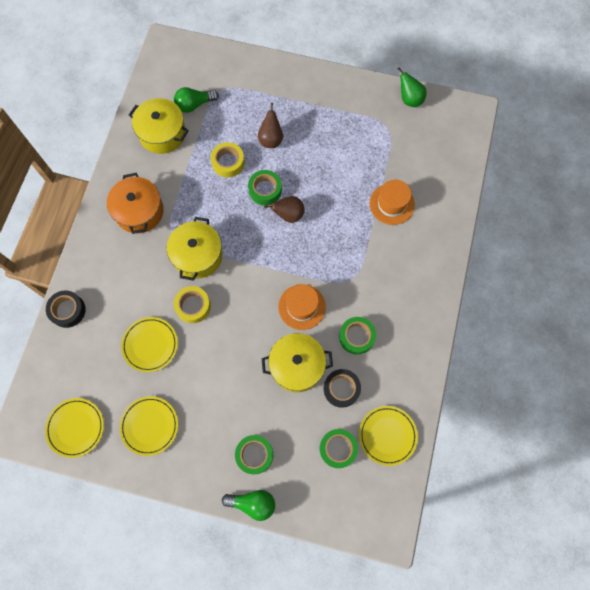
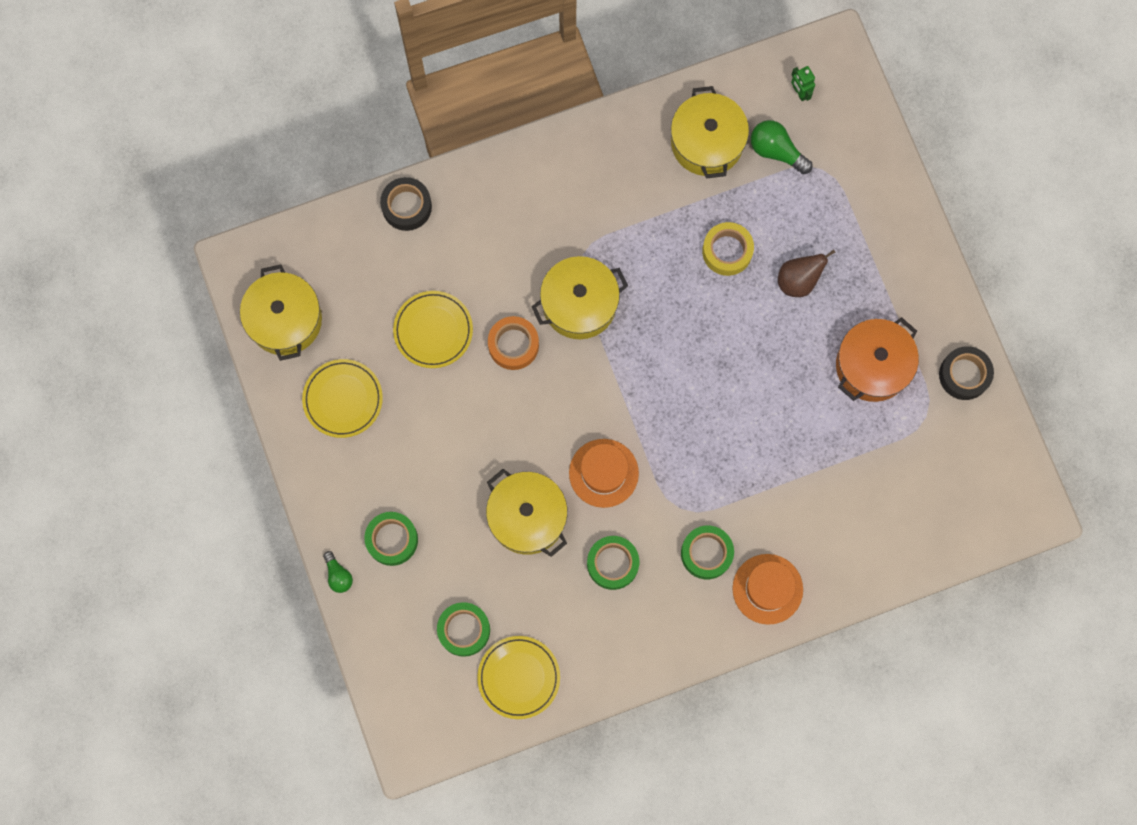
camera: 55 degrees right, 5 degrees up
(75, 427) = (285, 320): yellow plate -> yellow pot
(139, 211) = (585, 193): orange pot -> orange pot (872, 366)
(173, 74) = (799, 92): none -> green robot
(193, 306) = (513, 345): yellow tape -> orange tape
(253, 503) = (338, 575): green light bulb -> green light bulb, size x0.63
(265, 190) = (723, 323): green tape -> green tape (706, 553)
(288, 215) = (711, 375): brown pear -> none
(341, 389) = (536, 587): black tape -> black tape (964, 375)
(392, 204) = (819, 493): orange hat -> orange hat (767, 589)
(409, 99) = (990, 418): green pear -> none

